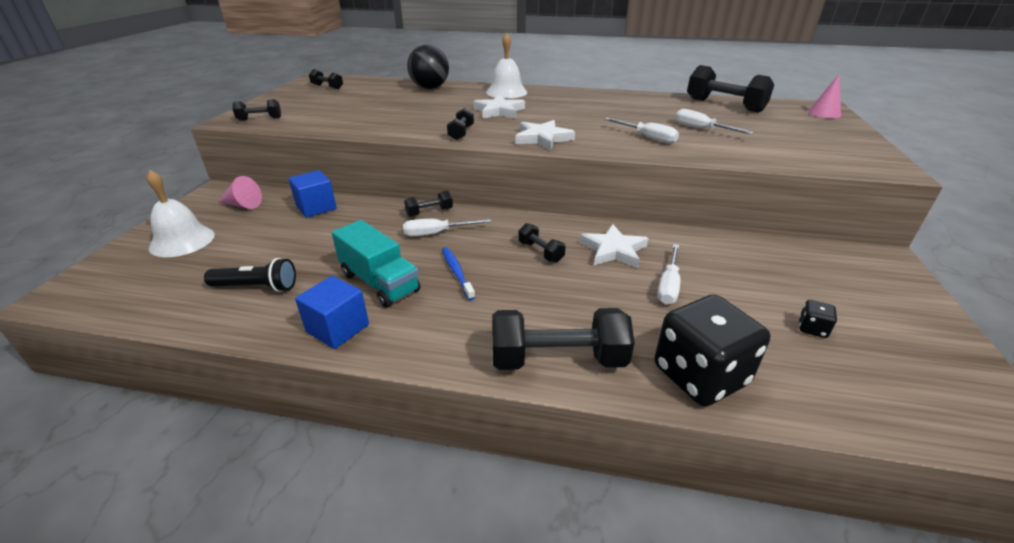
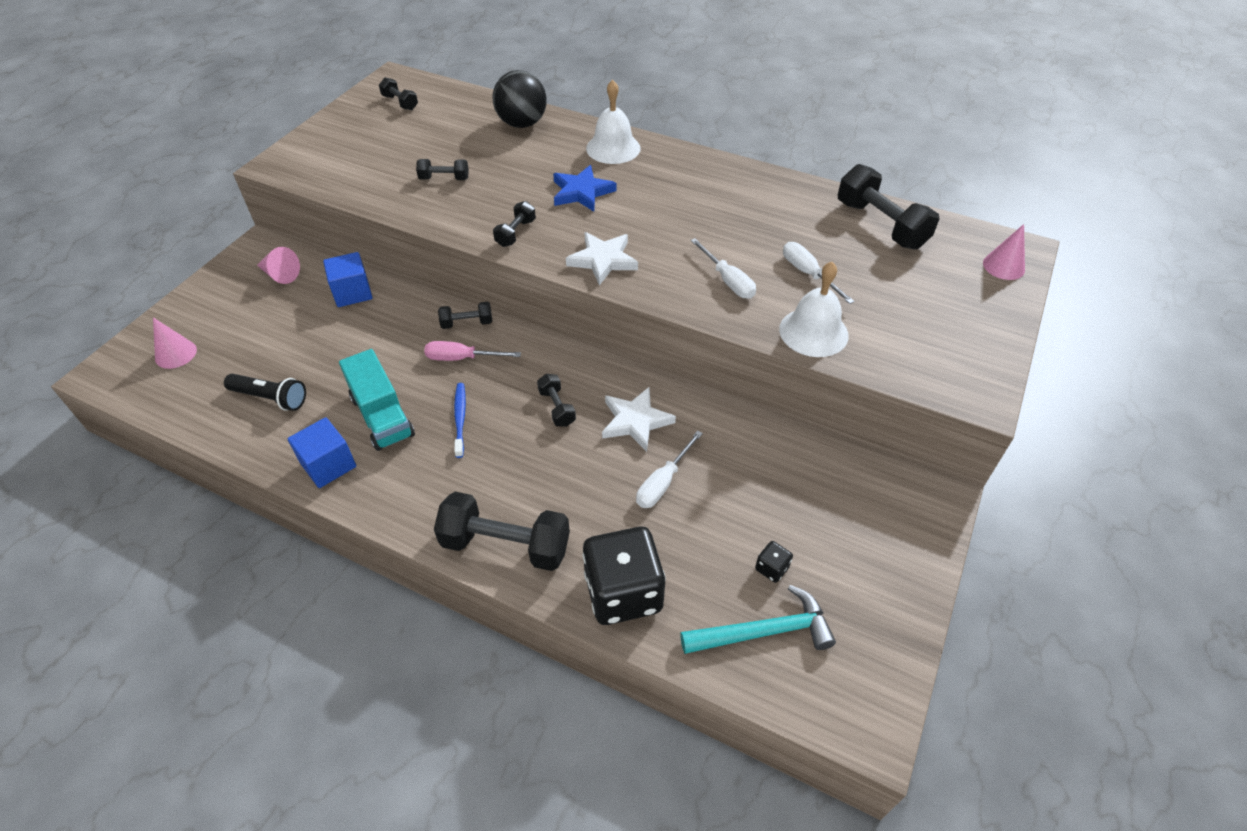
camera: 15 degrees right, 15 degrees up
(143, 270) = (176, 354): none -> pink cone
(182, 241) = (214, 319): white bell -> white bell (813, 332)
(260, 119) = (307, 166): black dumbbell -> black dumbbell (444, 178)
(436, 233) = (462, 358): white screwdriver -> pink screwdriver
(499, 111) = (582, 192): white star -> blue star
(853, 379) = (764, 632): none -> turquoise hammer

